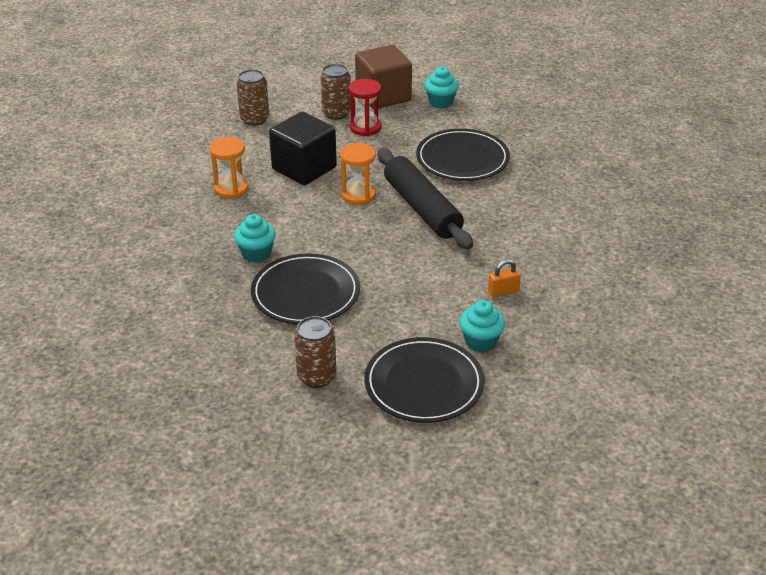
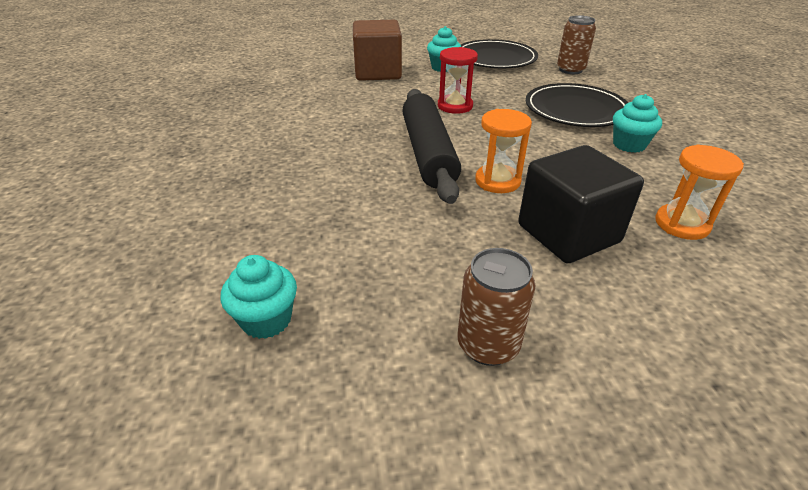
camera: 160 degrees left, 0 degrees up
(254, 119) = (674, 376): brown can -> none
(365, 128) = (443, 291): red hourglass -> red hourglass (455, 106)
(383, 96) = (366, 374): brown cube -> brown cube (378, 72)
(462, 159) = (332, 200): black plate -> none
(503, 292) = (403, 86): orange padlock -> none

